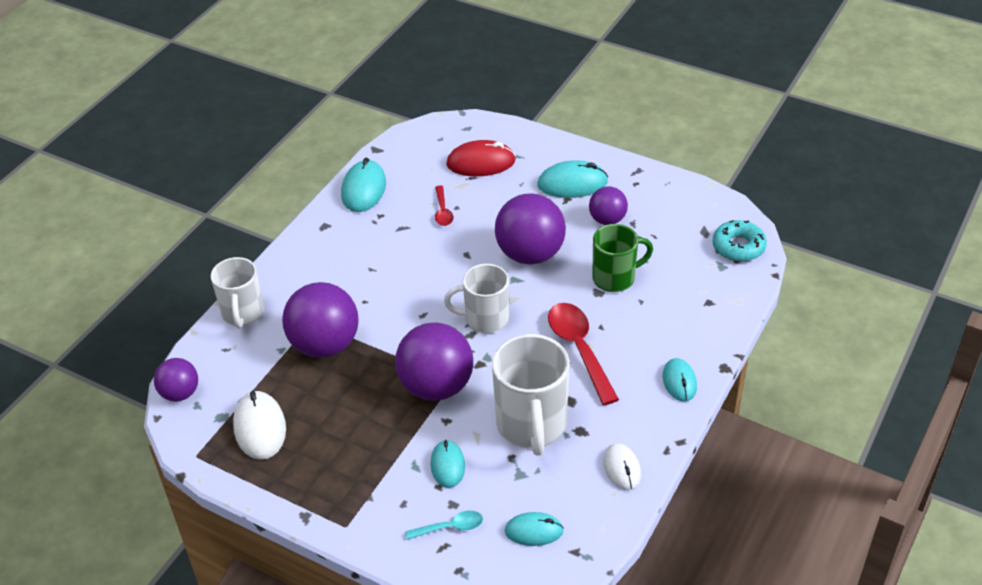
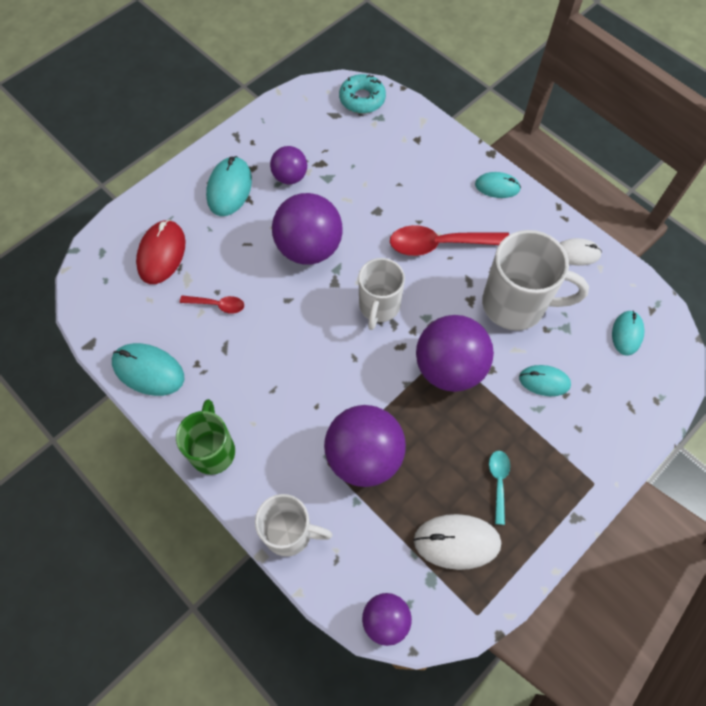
camera: 75 degrees left, 20 degrees up
(450, 527) = (612, 396): turquoise spoon -> turquoise spoon (498, 482)
(615, 278) = (365, 193): green mug -> green mug (213, 450)

